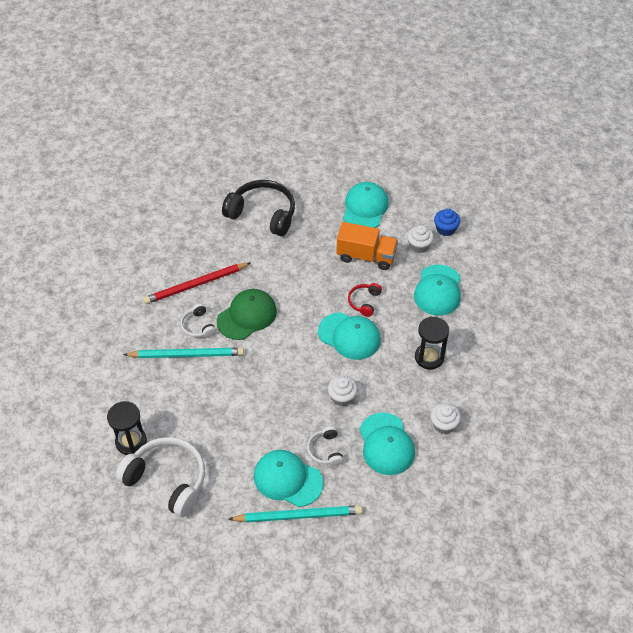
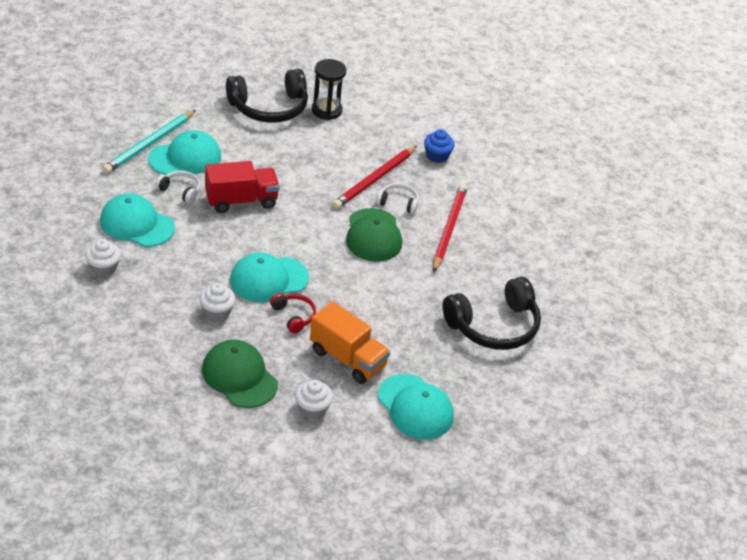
camera: 125 degrees right, 10 degrees down
(167, 480) = (269, 107): white headphones -> black headphones
(186, 355) = (374, 180): turquoise pencil -> red pencil
(294, 408) = (241, 200): none -> red truck
(342, 397) = (214, 232): white cupcake -> white cupcake (217, 312)
(366, 256) = (348, 359): orange truck -> orange truck turned 105 degrees counterclockwise
(429, 357) = (177, 311): black hourglass -> none
(438, 290) = (239, 377): turquoise cap -> green cap
(445, 229) = (308, 449): blue cupcake -> blue cupcake (437, 156)

